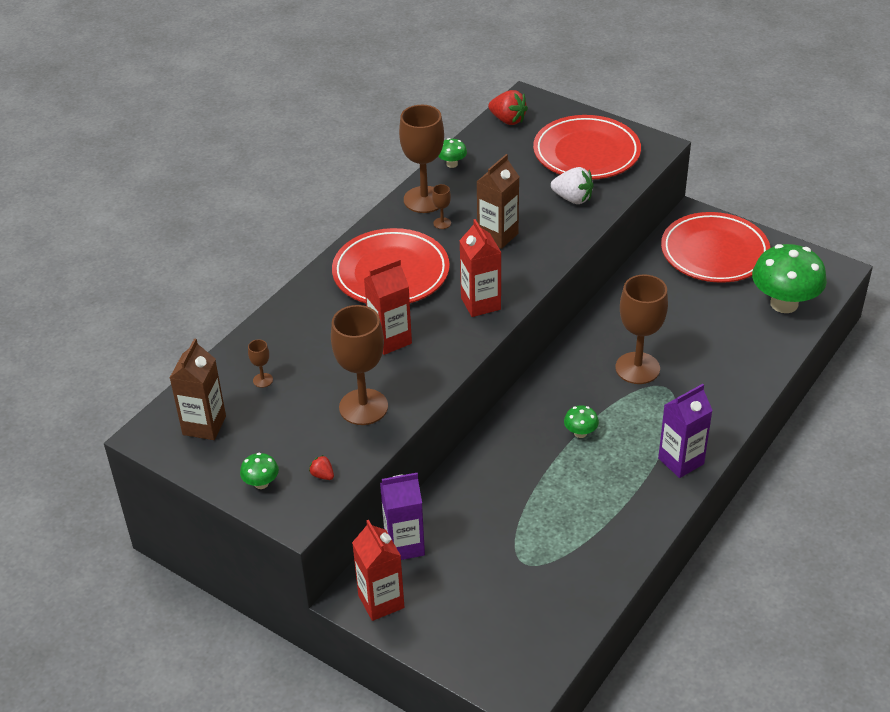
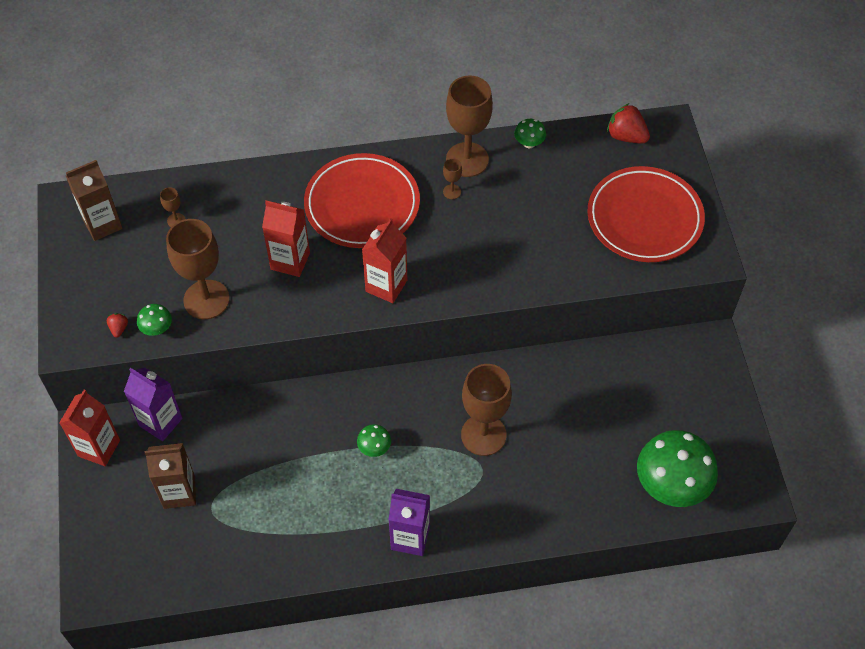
camera: 45 degrees right, 15 degrees up
(261, 483) = (79, 300): green mushroom -> green mushroom (157, 329)
(497, 236) = (475, 237): brown carton -> brown carton (179, 492)
(508, 120) = (626, 136): red strawberry -> red strawberry turned 135 degrees clockwise
(573, 199) = (575, 252): white strawberry -> none
(714, 252) = (680, 390): red plate -> none

